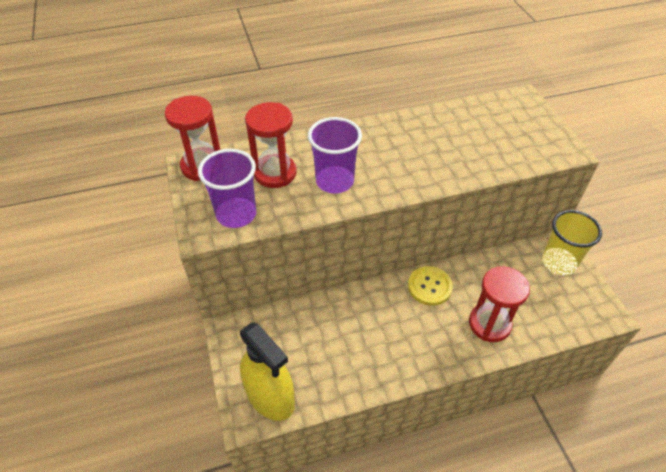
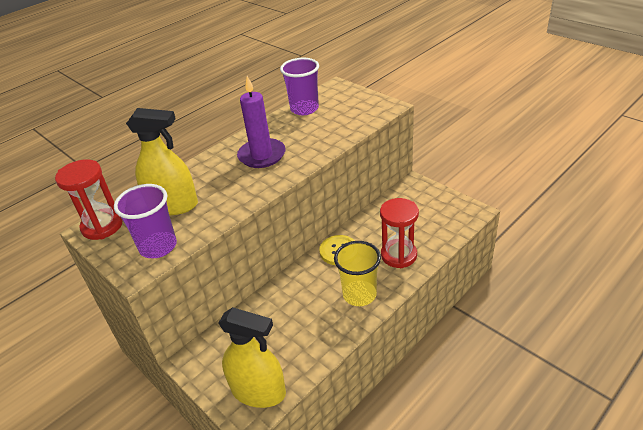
camera: 25 degrees left, 10 degrees down
(275, 173) = (173, 205): red hourglass -> yellow spray bottle
(334, 181) = (228, 191): purple cup -> purple cup (304, 109)
(392, 153) = (262, 155): none -> purple candle
(558, 262) = (421, 194): yellow cup -> yellow cup (359, 295)

